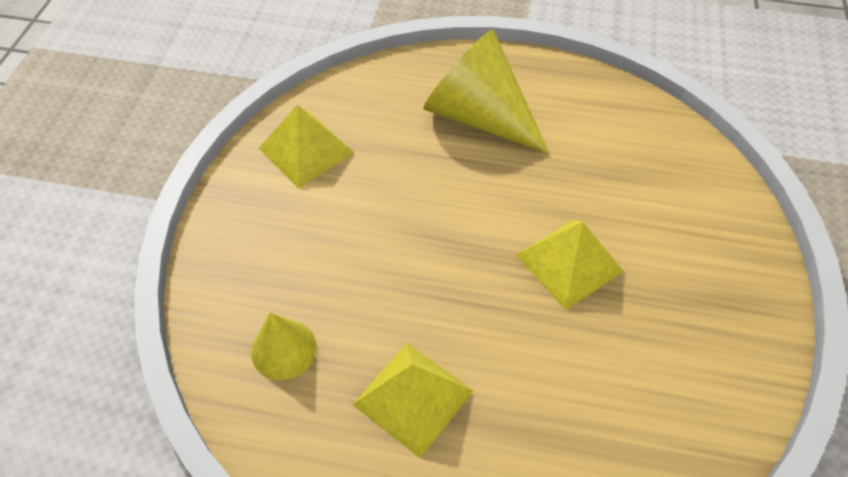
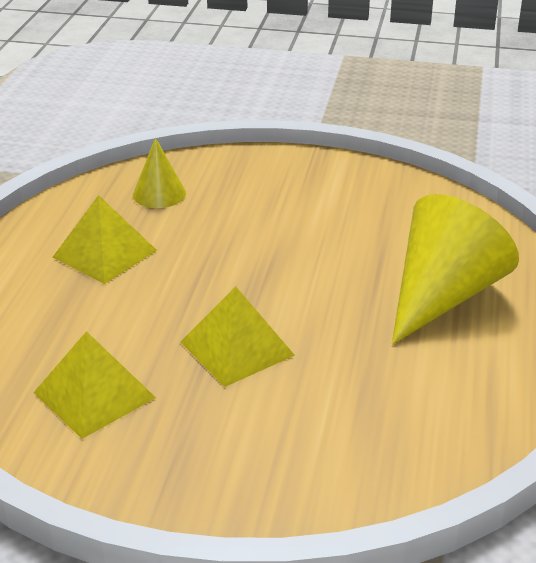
camera: 90 degrees right, 20 degrees down
(306, 150) = (373, 193): yellow pyramid -> yellow pyramid (94, 395)

